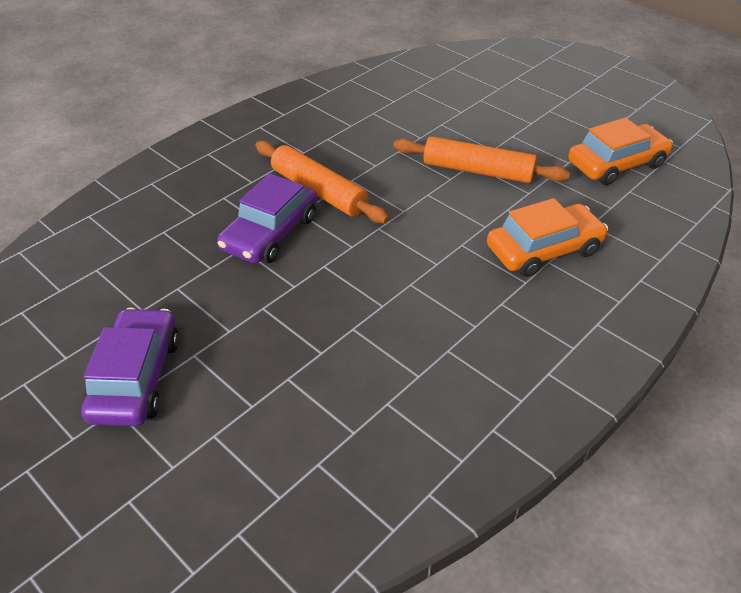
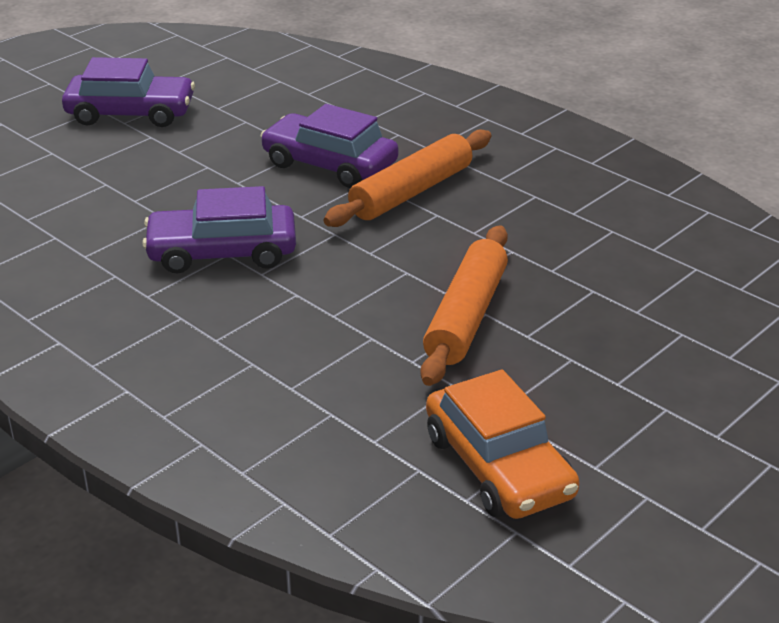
camera: 90 degrees right, 10 degrees down
(408, 287) = (222, 252): none -> purple car
(544, 249) = (278, 361): orange car -> none

